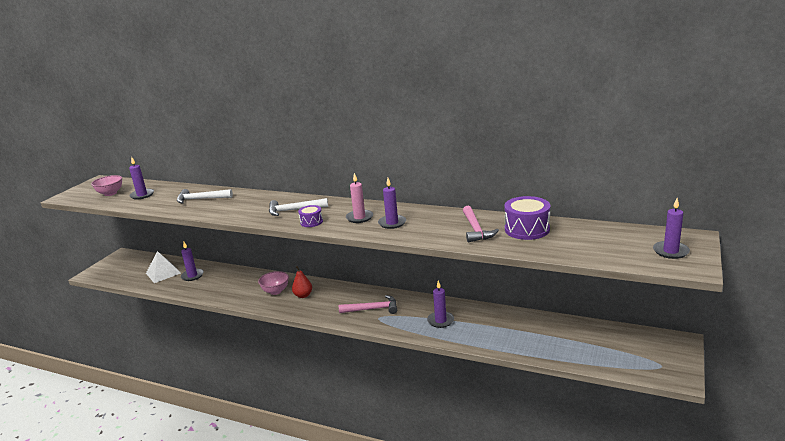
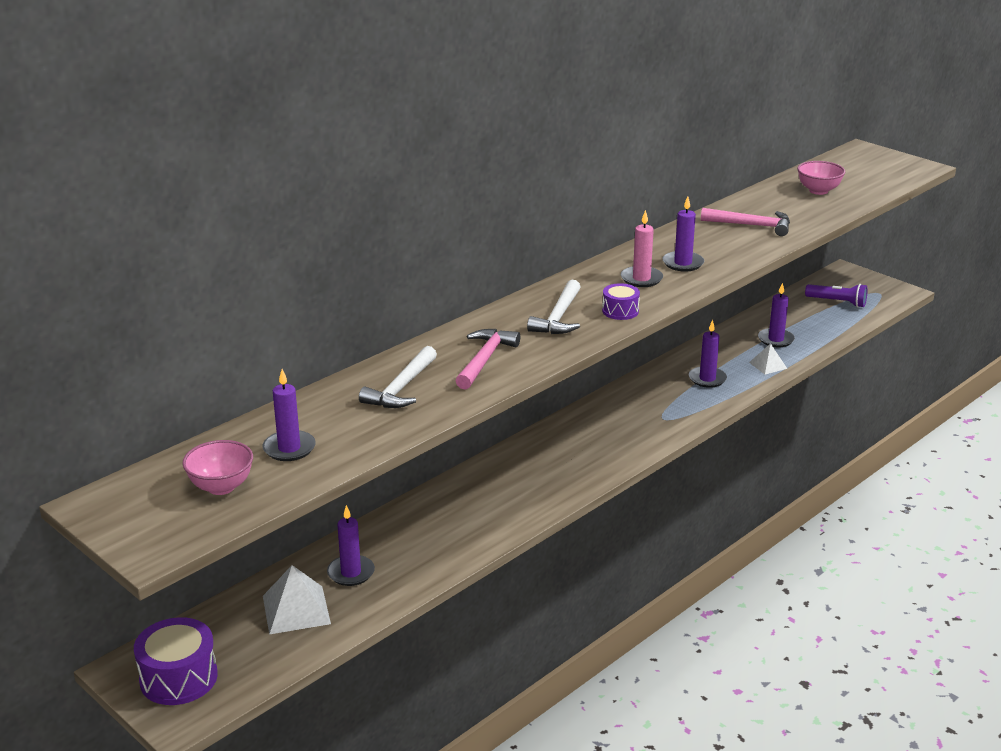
camera: 70 degrees left, 5 degrees up
(275, 291) = (505, 489): pink bowl -> pink bowl (818, 191)
(303, 295) = (544, 466): red pear -> none
(372, 309) = (637, 418): pink hammer -> pink hammer (484, 360)
(480, 339) = (768, 365): none -> white pyramid
(527, 229) = (776, 203): purple drum -> purple drum (178, 678)
(617, 349) = (837, 302): none -> purple flashlight
(670, 251) = (883, 165): purple candle -> purple candle (776, 339)

